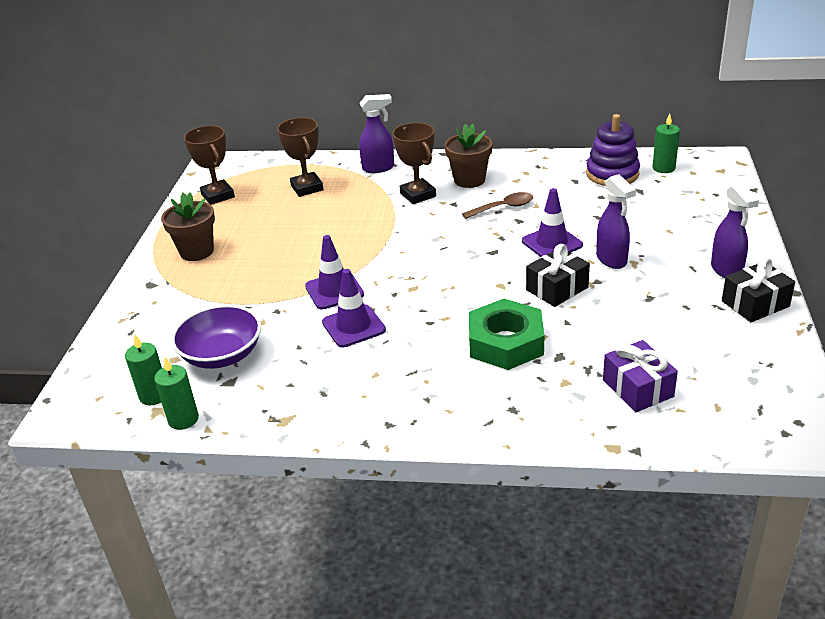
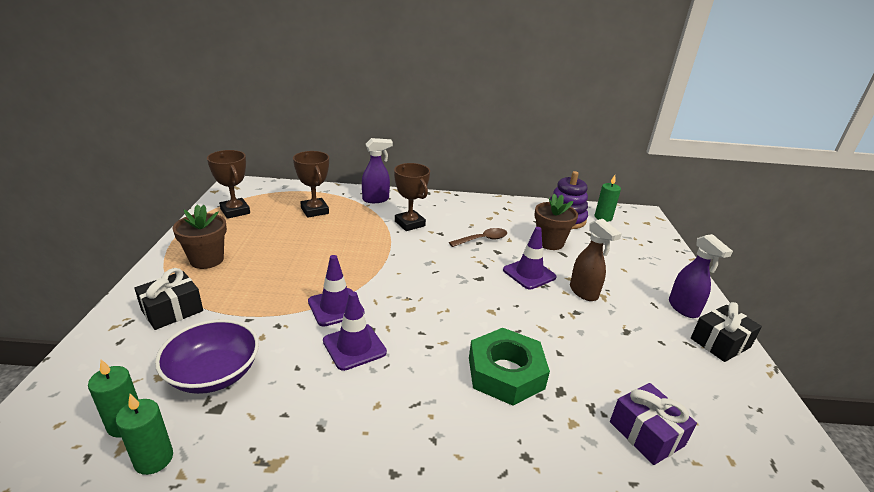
camera: 10 degrees left, 5 degrees down
(469, 180) = (451, 215): brown flower pot -> brown flower pot (549, 242)
(557, 289) = (542, 317): black gift -> black gift (172, 310)
(611, 260) = (584, 292): purple spray bottle -> brown spray bottle

